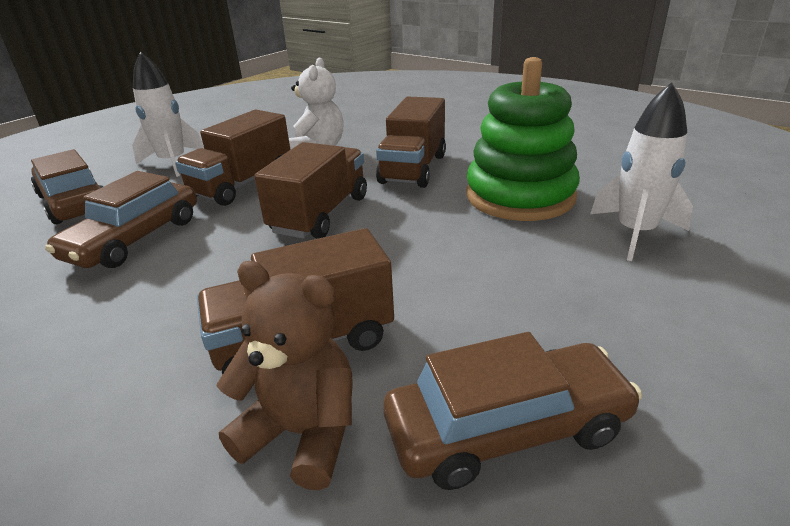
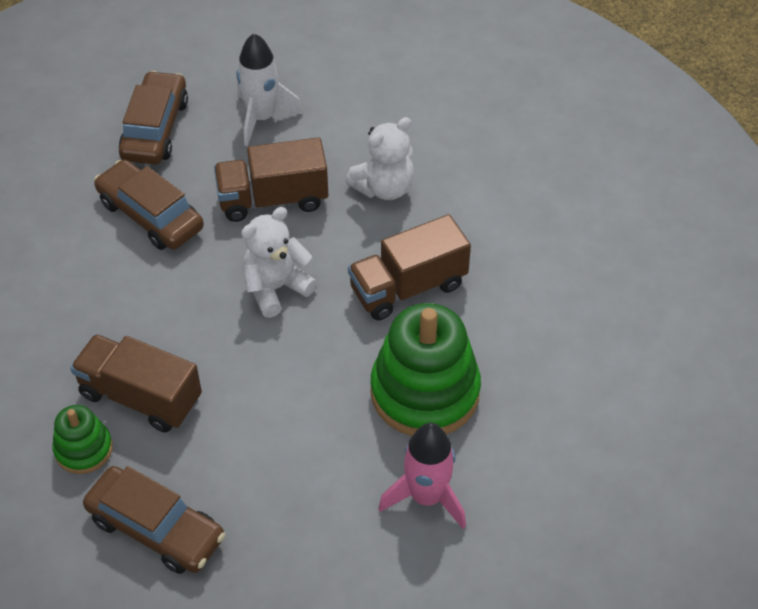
camera: 45 degrees right, 20 degrees up
(134, 239) = (151, 215): brown car -> brown car turned 60 degrees clockwise
(302, 433) = (83, 449): brown teddy bear -> green stacking toy
(320, 214) = (276, 288): brown truck -> white teddy bear
(635, 233) = (426, 497): white rocket -> pink rocket

